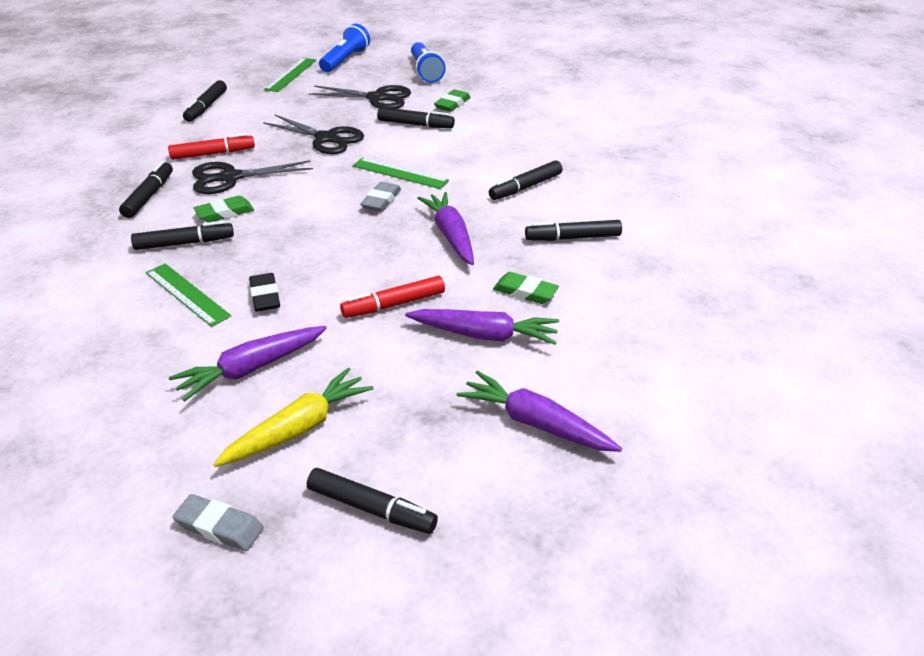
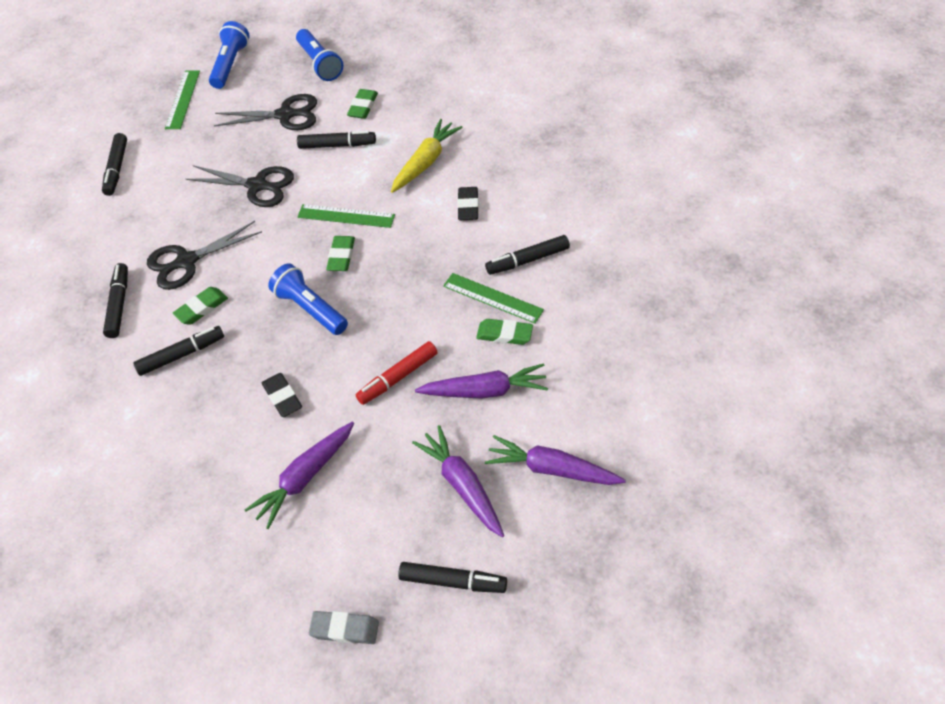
camera: 10 degrees left, 15 degrees up
(187, 294) = (212, 413): green ruler -> green ruler (492, 298)
(213, 154) = (154, 233): red marker -> none
(298, 429) = (368, 525): yellow carrot -> yellow carrot (425, 162)
(330, 233) = (310, 309): none -> blue flashlight
(381, 200) = (341, 256): grey eraser -> green eraser
(451, 236) = (420, 284): purple carrot -> purple carrot (462, 486)
(525, 187) = (468, 206): black marker -> black eraser

